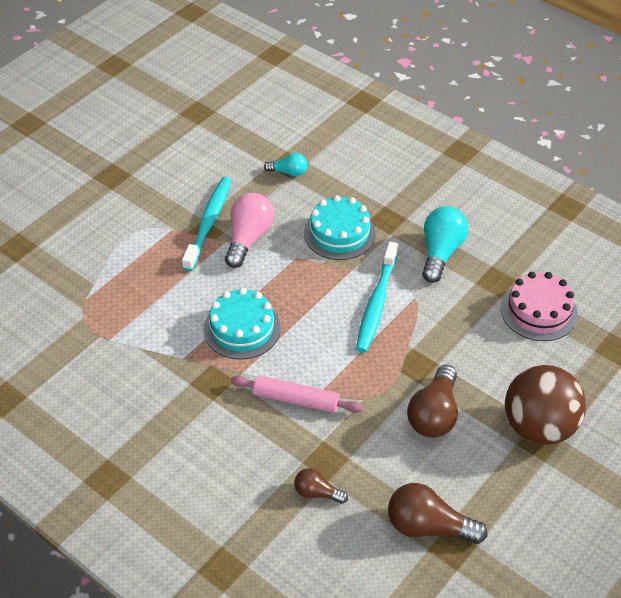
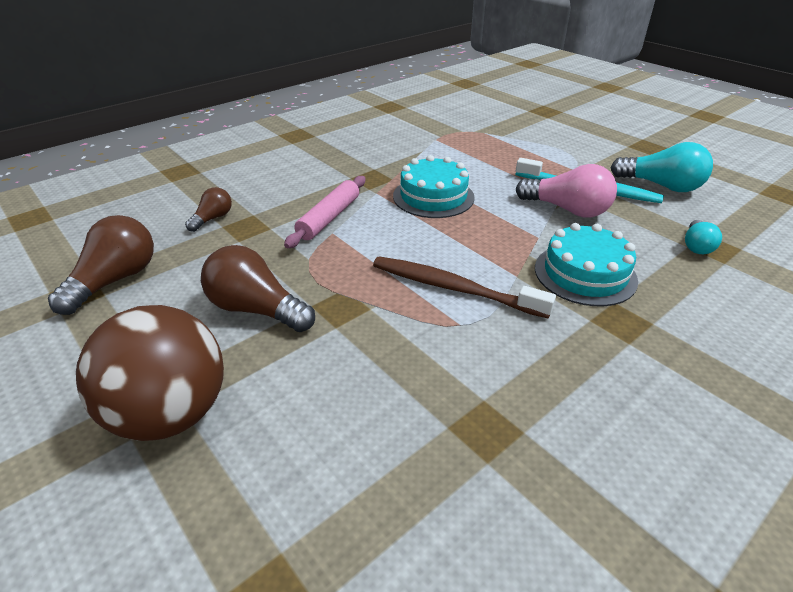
camera: 100 degrees right, 10 degrees down
(376, 303) = (453, 288): turquoise toothbrush -> brown toothbrush
(440, 252) = (553, 369): turquoise light bulb -> turquoise light bulb (661, 186)
(538, 311) = (403, 478): pink cake -> none

